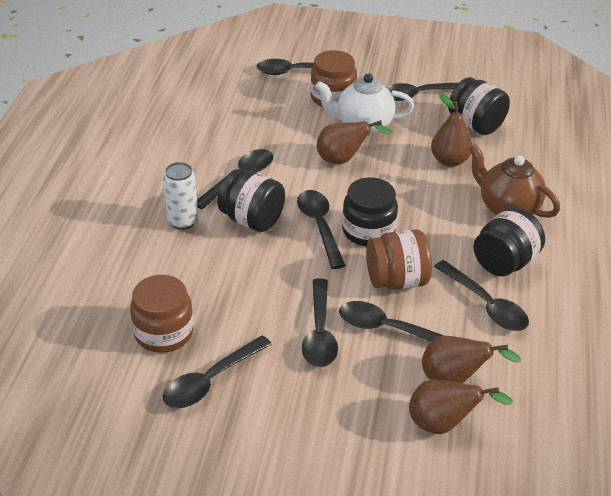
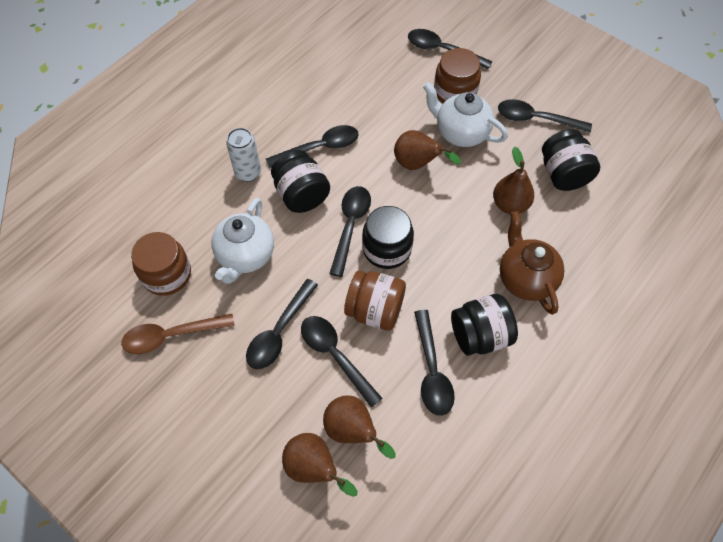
camera: 30 degrees right, 20 degrees up
(211, 380) = (172, 335): black spoon -> brown spoon
(235, 287) = (245, 256): none -> white teapot

